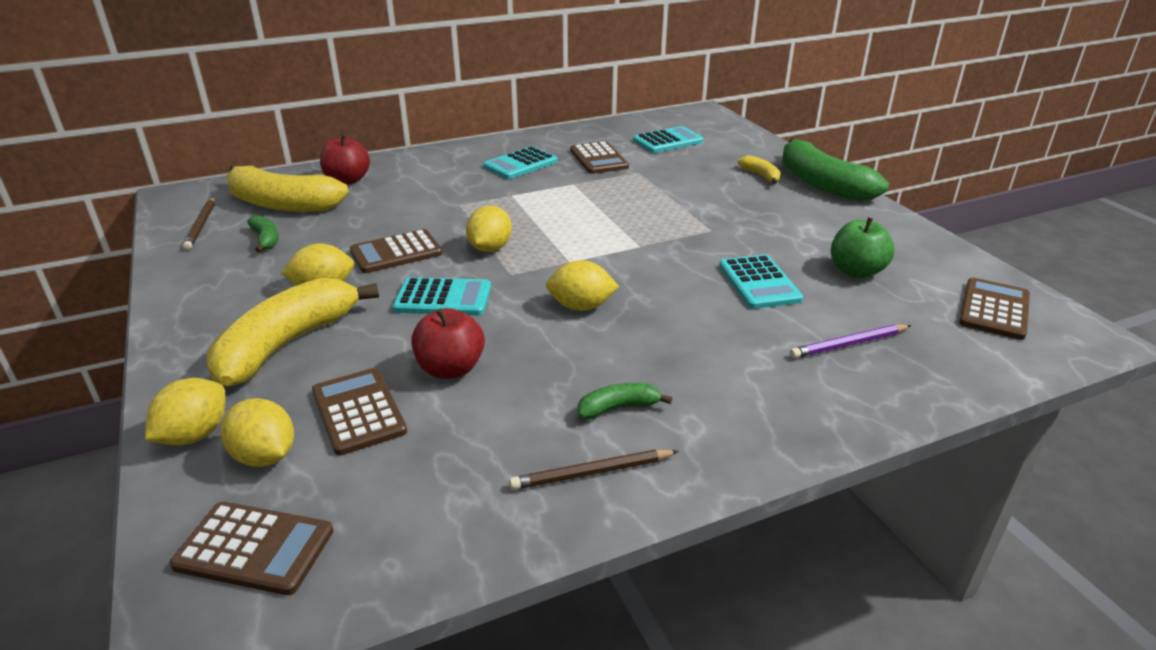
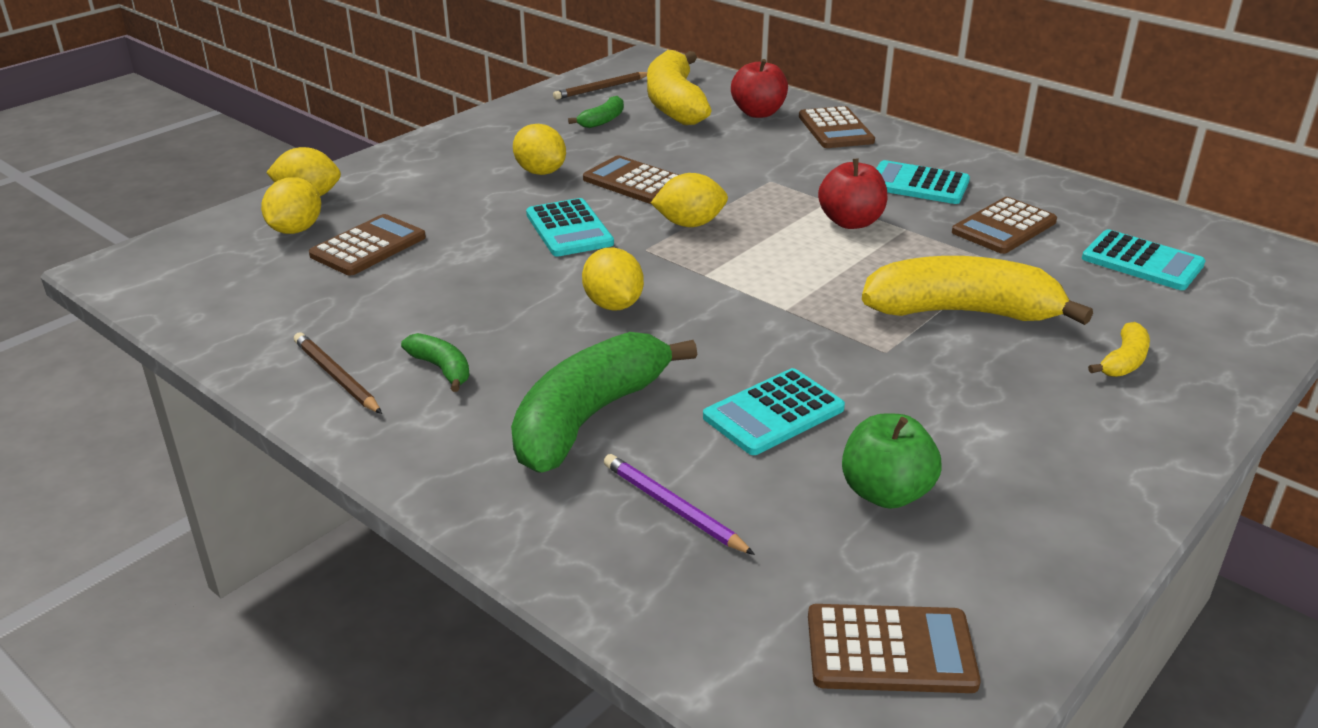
camera: 65 degrees right, 0 degrees up
(254, 548) = (198, 260): brown calculator -> brown calculator (835, 129)
(287, 344) = (443, 187): yellow banana -> yellow banana (962, 312)
(450, 369) = (453, 267): red apple -> red apple (851, 222)
(822, 184) = (1169, 424): green banana -> green banana (588, 418)

